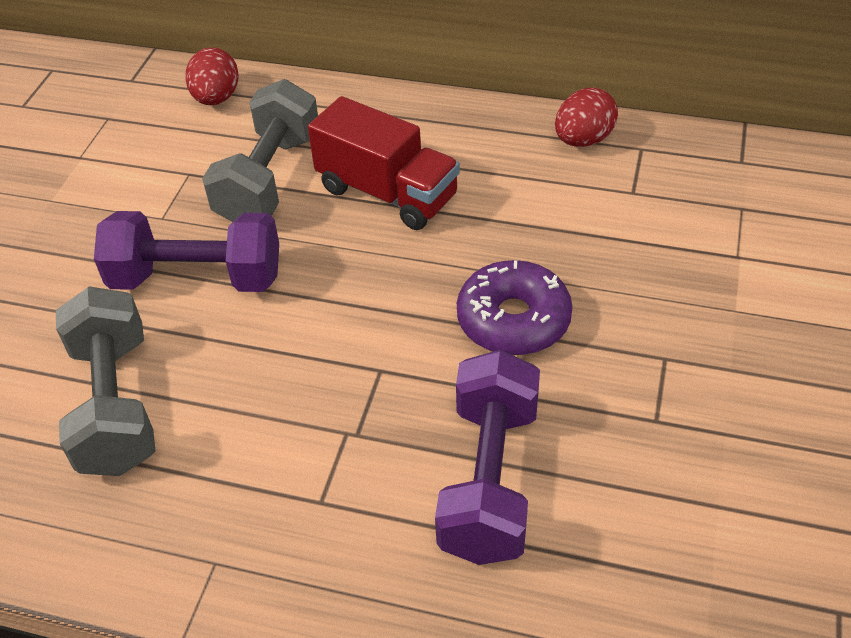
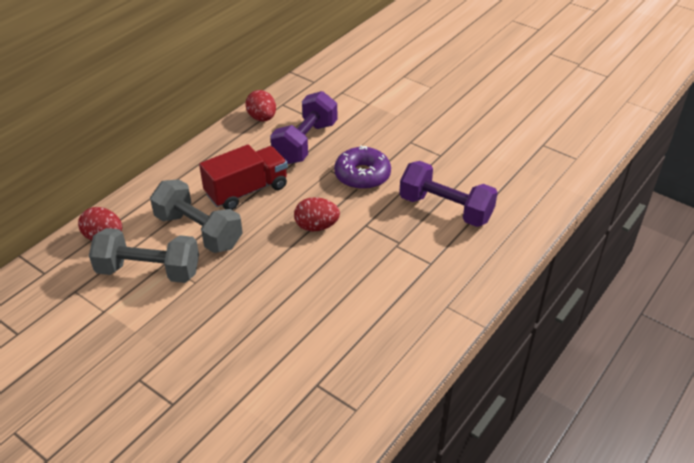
camera: 70 degrees left, 5 degrees down
(115, 405) = (329, 326): grey dumbbell -> grey dumbbell (148, 271)
(197, 278) = (257, 276): purple dumbbell -> purple dumbbell (305, 143)
(343, 306) = (316, 226): none -> red egg

